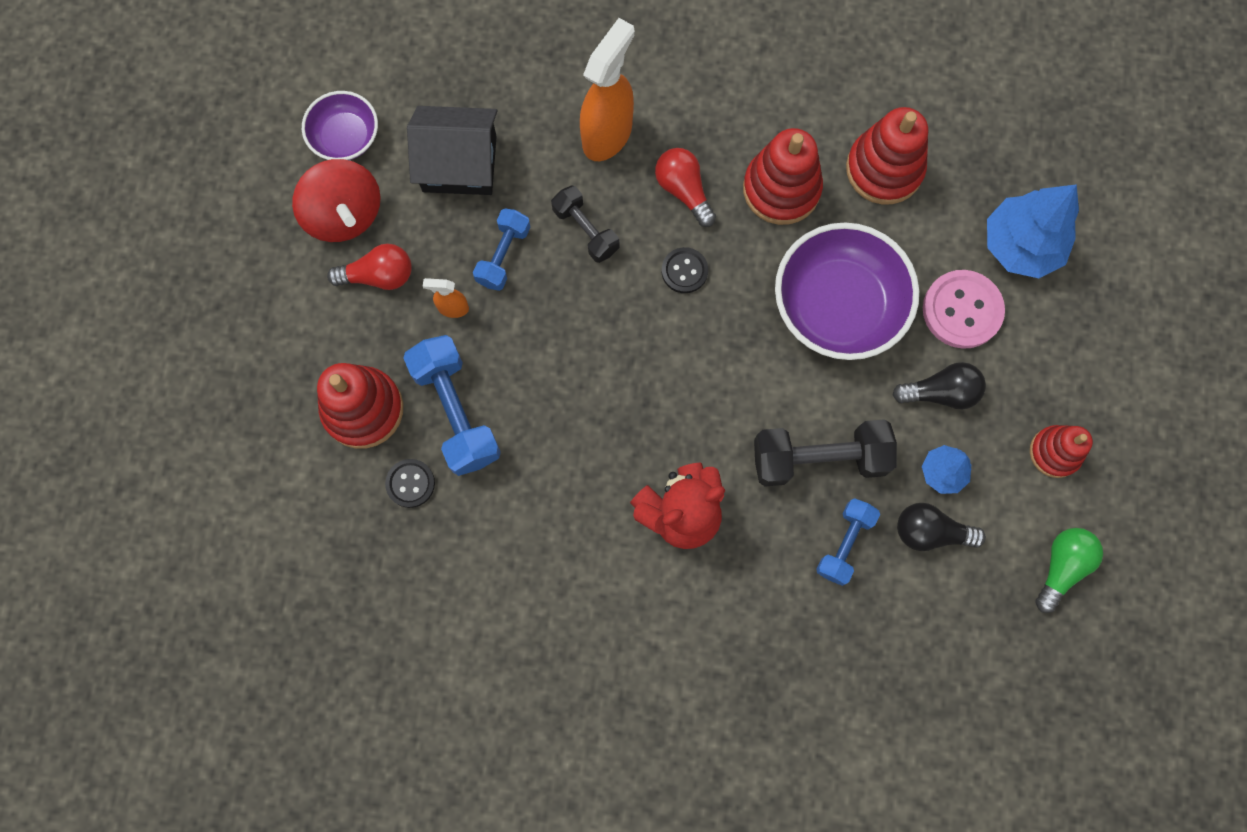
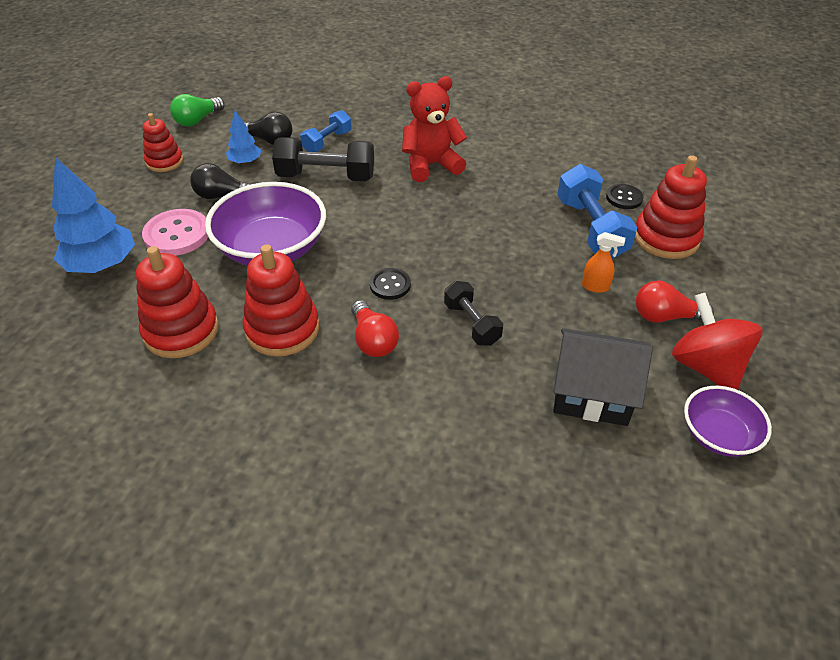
camera: 170 degrees left, 30 degrees down
(503, 255) = (549, 316): blue dumbbell -> none
(607, 134) = (436, 397): orange spray bottle -> none

